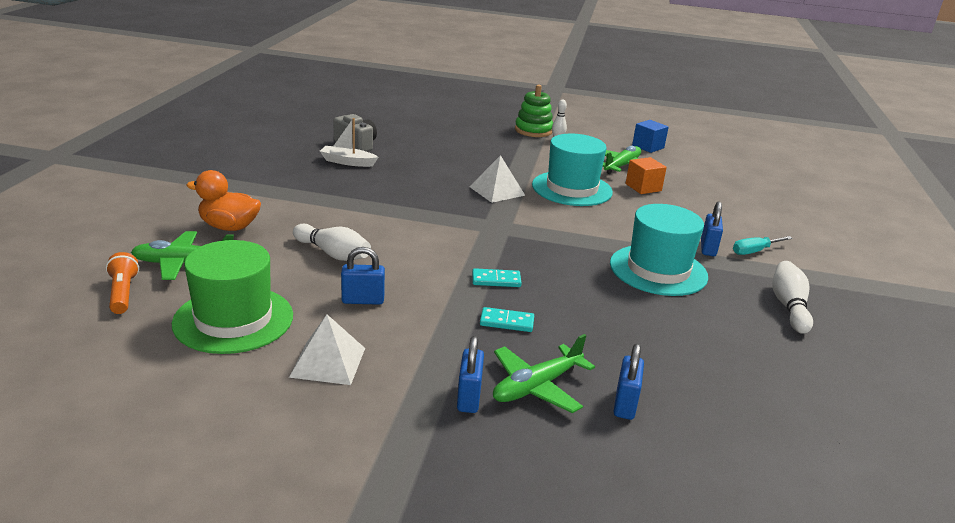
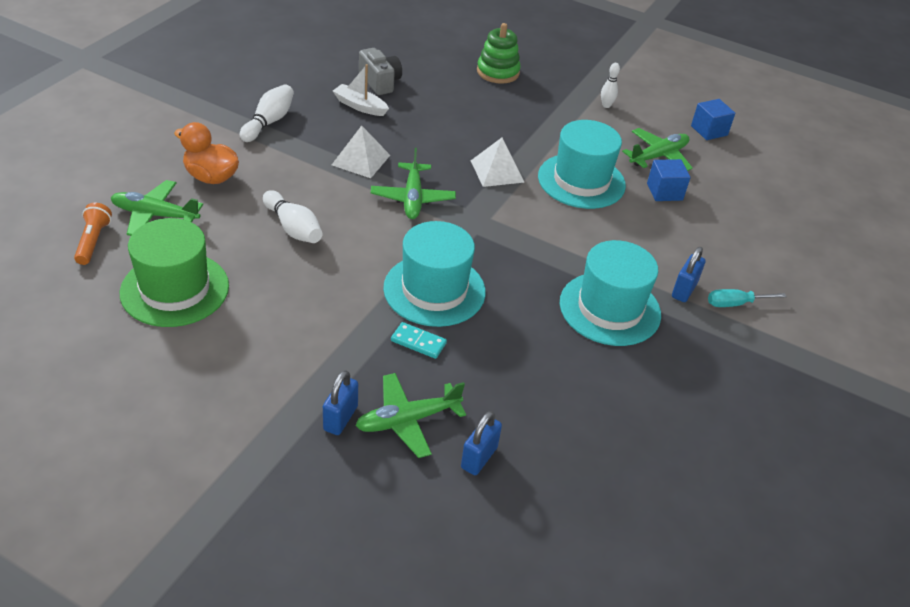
camera: 15 degrees right, 15 degrees up
(328, 362) = (236, 353): white pyramid -> white pyramid (361, 160)
(363, 300) = (296, 290): blue padlock -> none
(434, 218) = (412, 198): none -> green plane
(496, 280) = (434, 290): turquoise domino -> turquoise hat
(533, 130) = (586, 86): green stacking toy -> green stacking toy (498, 72)
(643, 187) = (664, 192): orange cube -> blue cube
(789, 306) = (723, 382): white bowling pin -> white bowling pin (269, 122)

